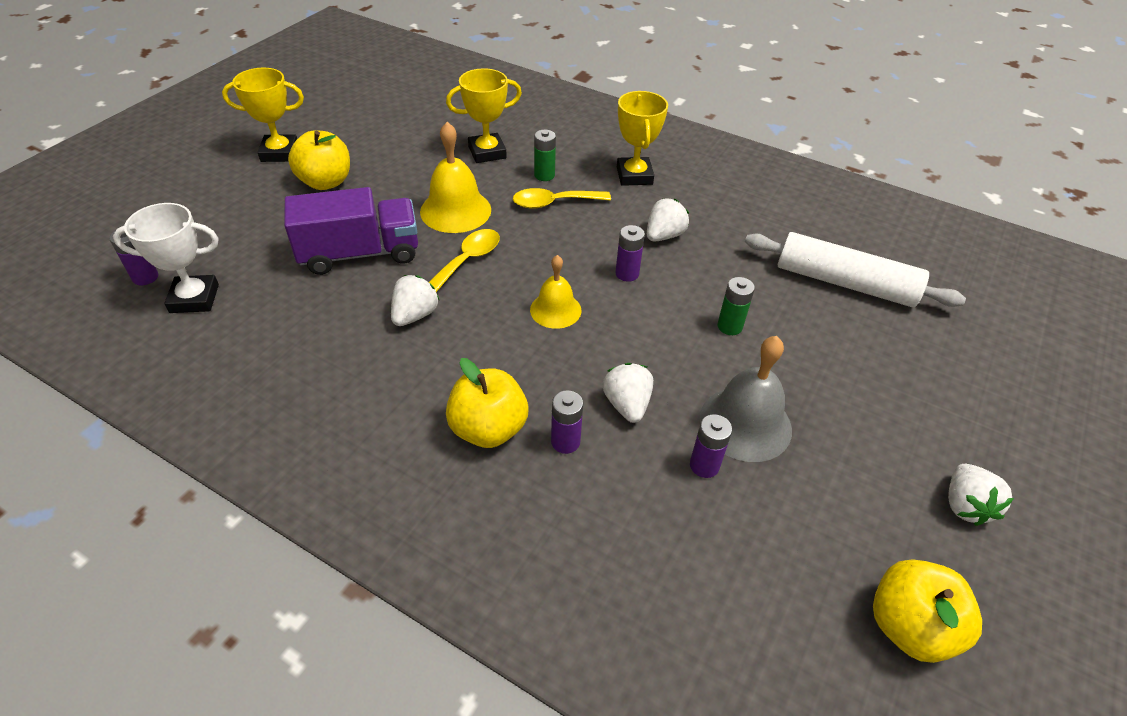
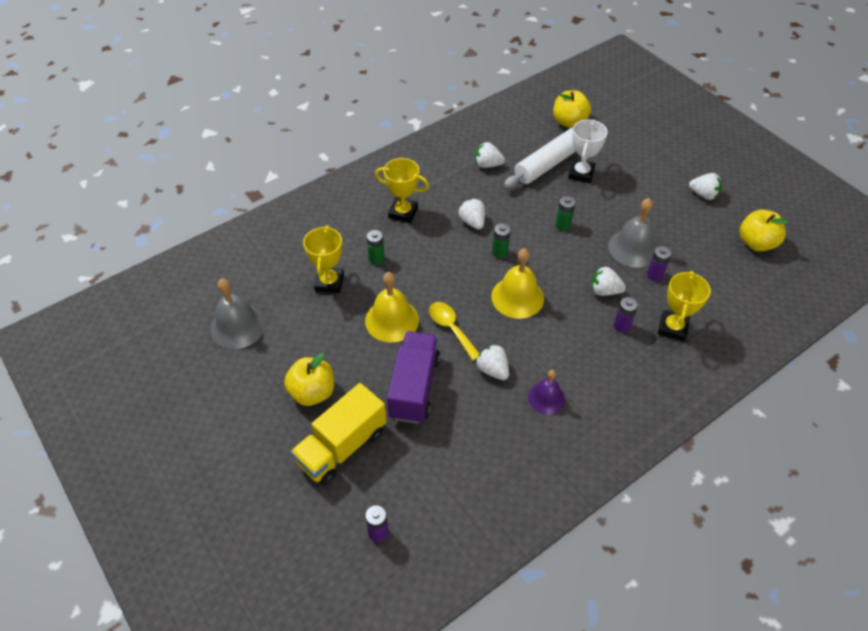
camera: 65 degrees left, 5 degrees up
(194, 298) = (419, 499): white trophy -> white trophy (581, 173)
(257, 221) = (342, 447): none -> yellow truck
(280, 153) = (250, 417): yellow trophy -> yellow trophy (672, 328)
(386, 381) = (546, 398): none -> purple bell
(394, 114) = (238, 326): none -> grey bell
(488, 429) = (601, 357): yellow apple -> yellow apple (569, 122)
(554, 203) = (411, 264): yellow spoon -> none
(555, 310) = (517, 297): yellow bell -> yellow bell, size x1.57
(627, 274) = (500, 252): purple battery -> green battery
(783, 224) = (487, 165): none -> white strawberry

